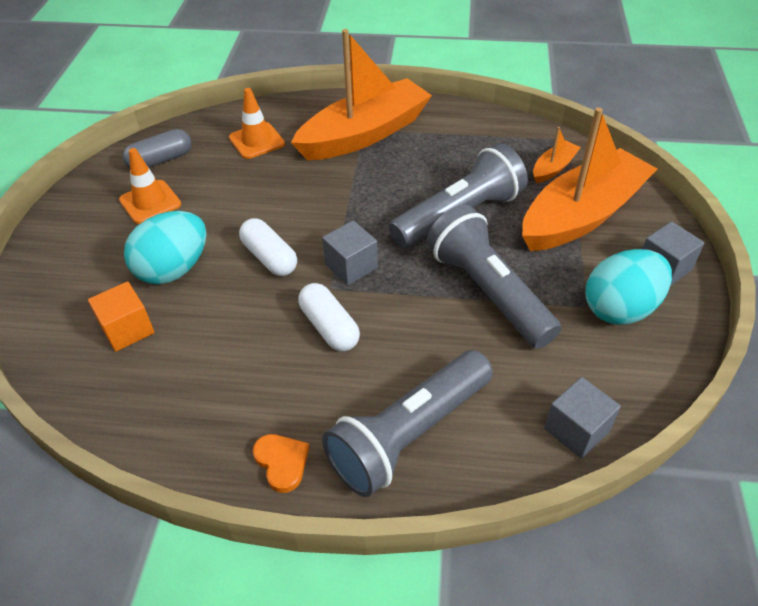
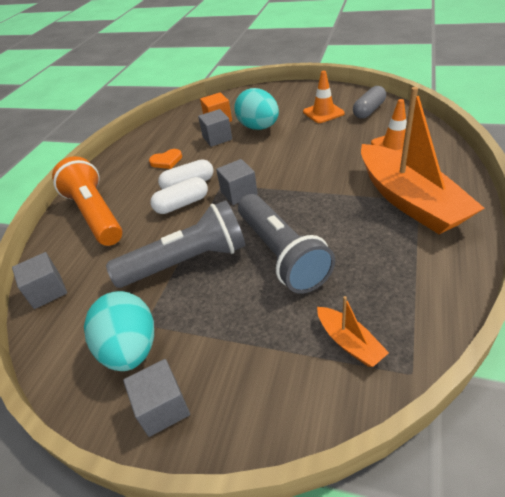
camera: 105 degrees right, 5 degrees down
(160, 160) = (369, 110): grey capsule -> grey capsule turned 60 degrees clockwise
(195, 318) = (217, 138): none -> grey cube
(269, 257) = (258, 159): white capsule -> white capsule (182, 204)
(282, 462) = (109, 171): orange heart -> orange heart (166, 161)
(409, 434) = (95, 214): grey flashlight -> orange flashlight
(582, 215) = (262, 351): orange boat -> none

